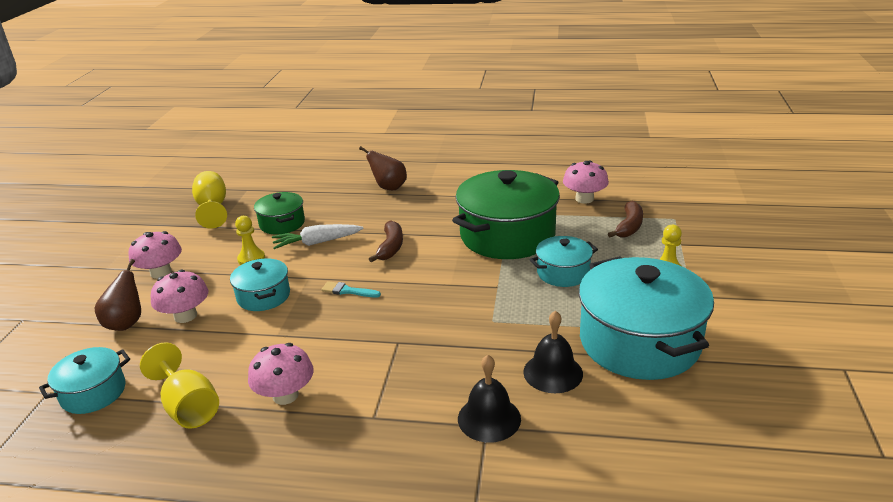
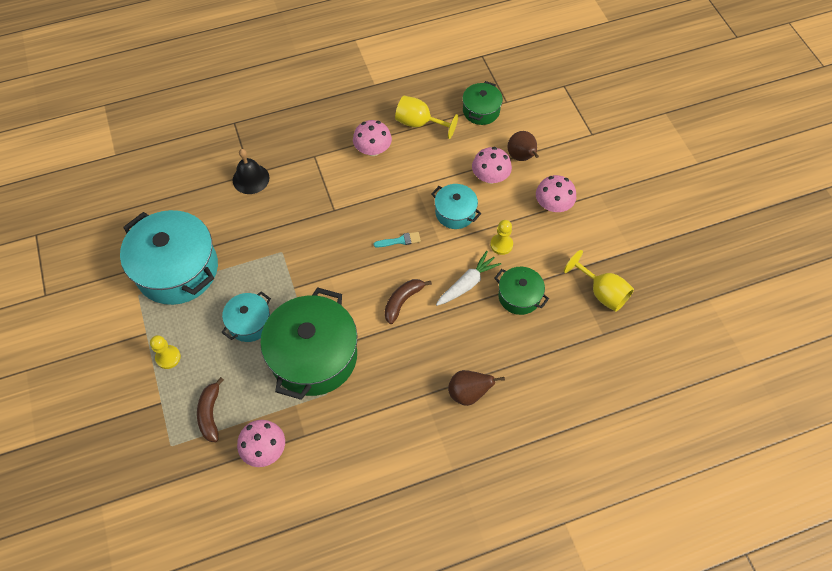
camera: 150 degrees right, 30 degrees up
(93, 393) = (481, 111): turquoise pot -> green pot
(390, 247) = (403, 301): brown banana -> brown banana turned 60 degrees clockwise
(553, 372) = (226, 223): black bell -> none

